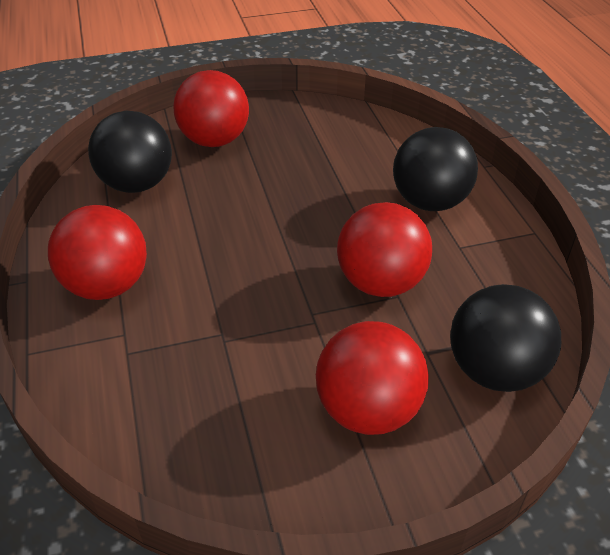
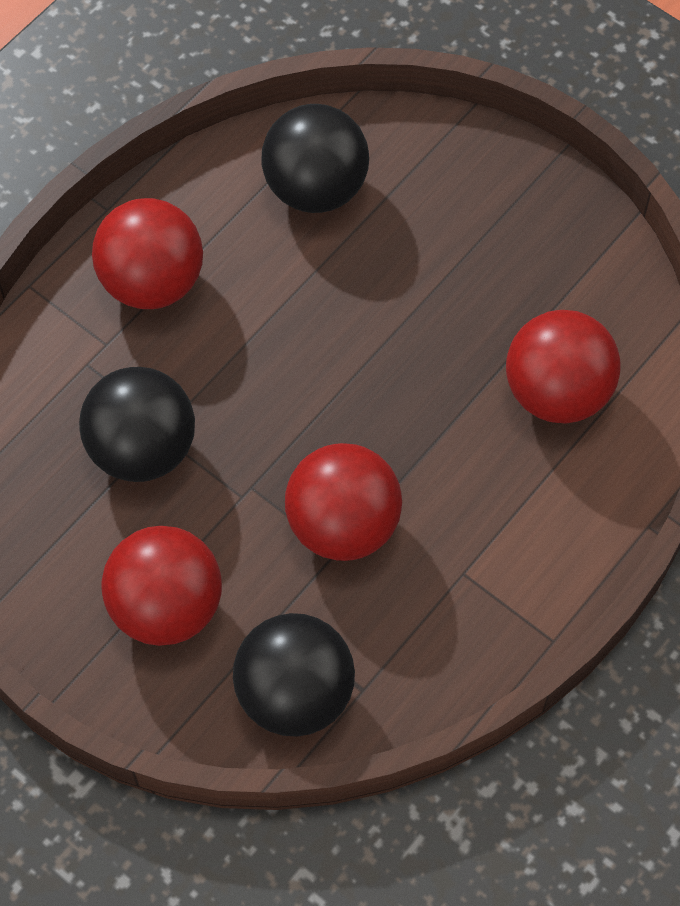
camera: 55 degrees right, 20 degrees up
(214, 140) = (456, 203): red ball -> red ball (557, 392)
(429, 202) = (522, 501): black ball -> black ball (142, 448)

